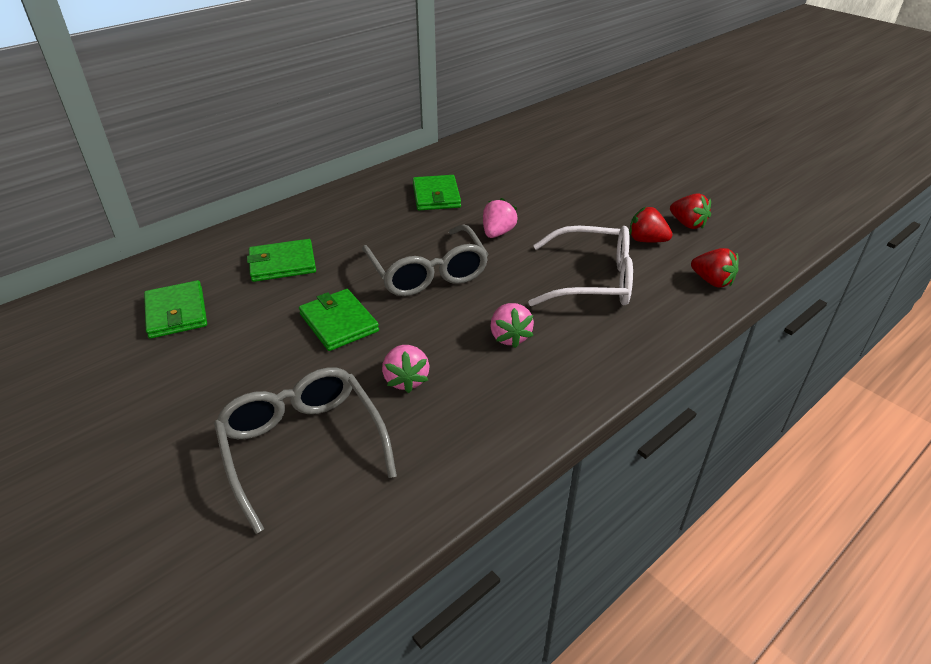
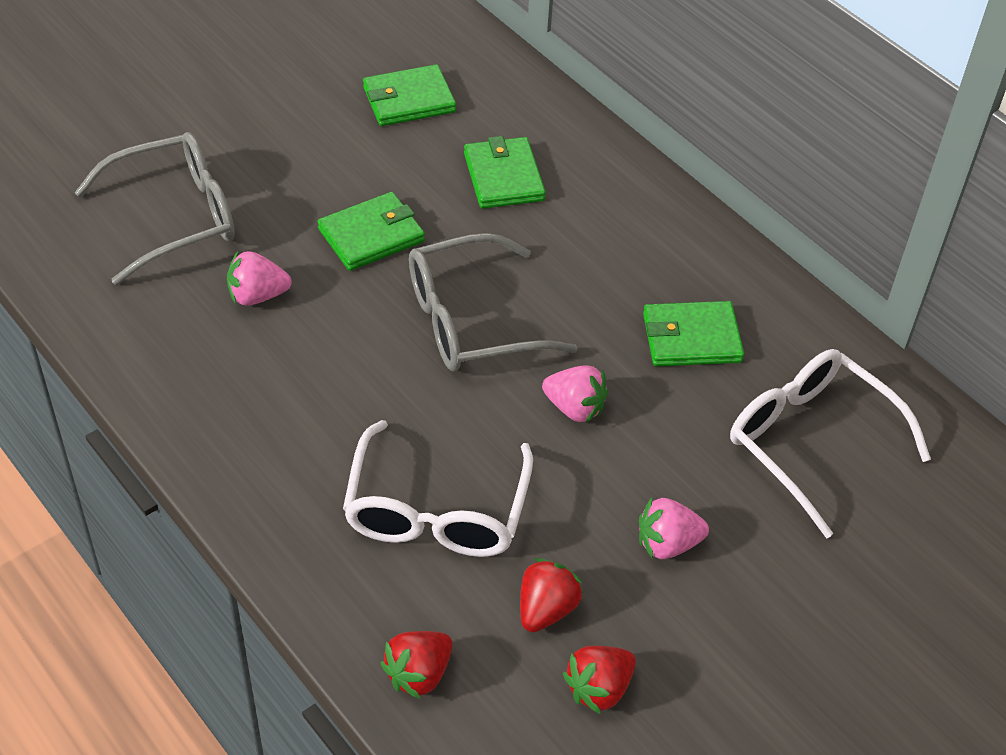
camera: 90 degrees right, 10 degrees up
(506, 165) = (811, 442): none -> white glasses
(509, 337) = (319, 397): pink strawberry -> pink strawberry (667, 544)

